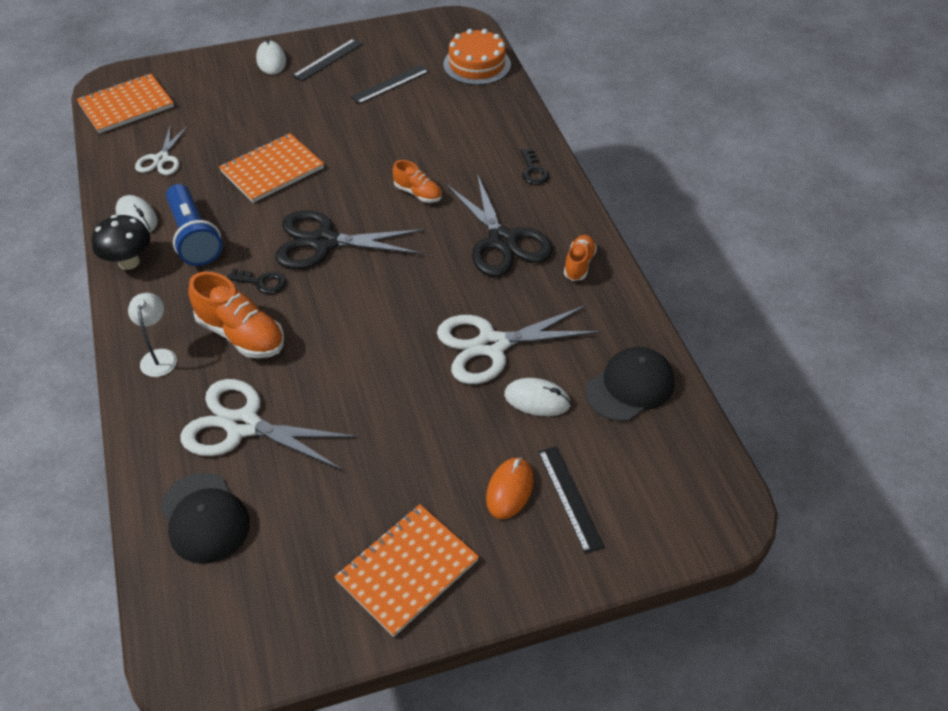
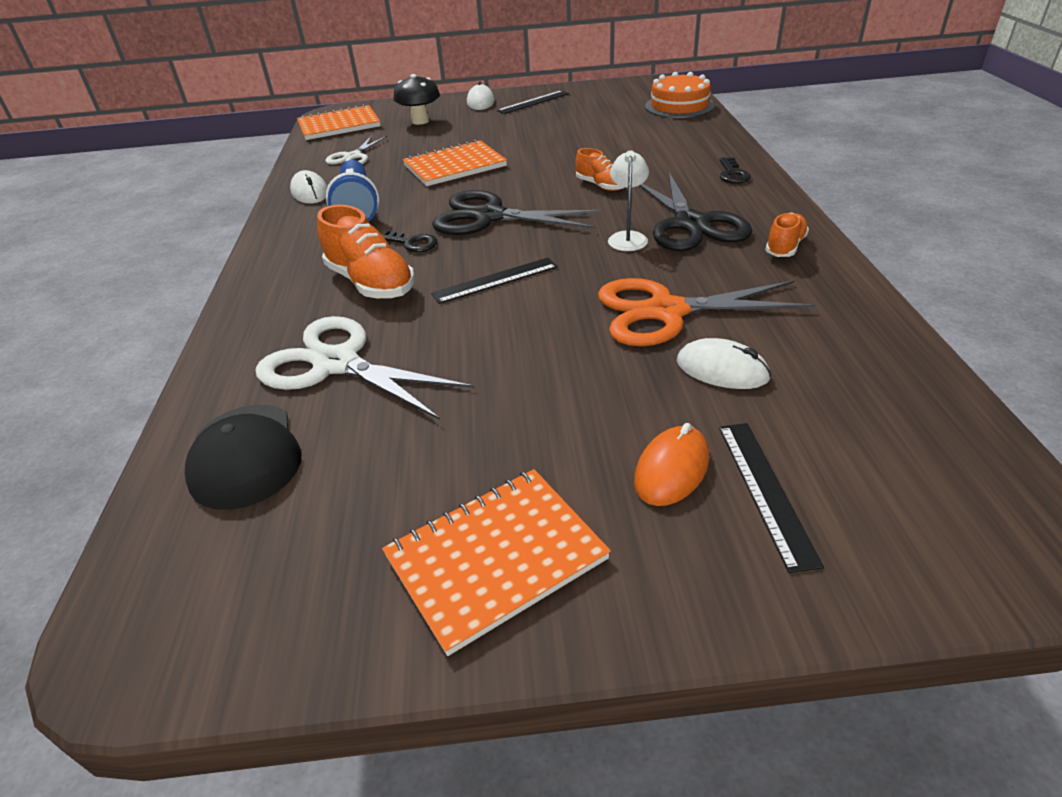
camera: 15 degrees right, 10 degrees down
(129, 262) = (285, 222): black mushroom -> black mushroom (420, 121)
(159, 356) = (275, 295): white lamp -> white lamp (627, 237)
(390, 84) = (589, 116): black ruler -> black ruler (495, 280)
(492, 345) = (666, 311): white scissors -> orange scissors
(630, 387) = (858, 366): black cap -> none

